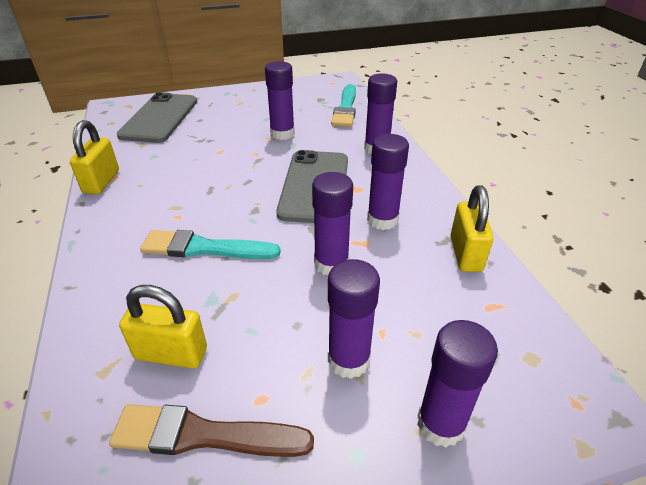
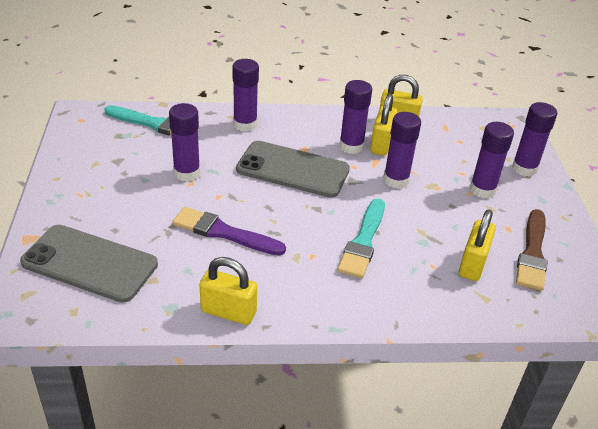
camera: 80 degrees left, 0 degrees up
(204, 164) = (224, 232): none -> purple brush
(403, 244) = (381, 144): none -> yellow padlock

